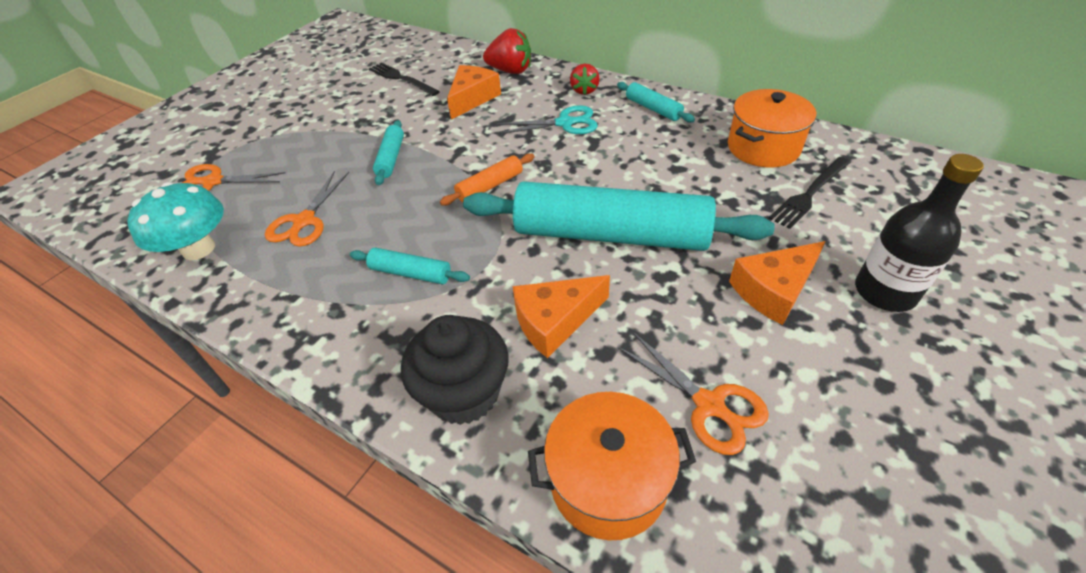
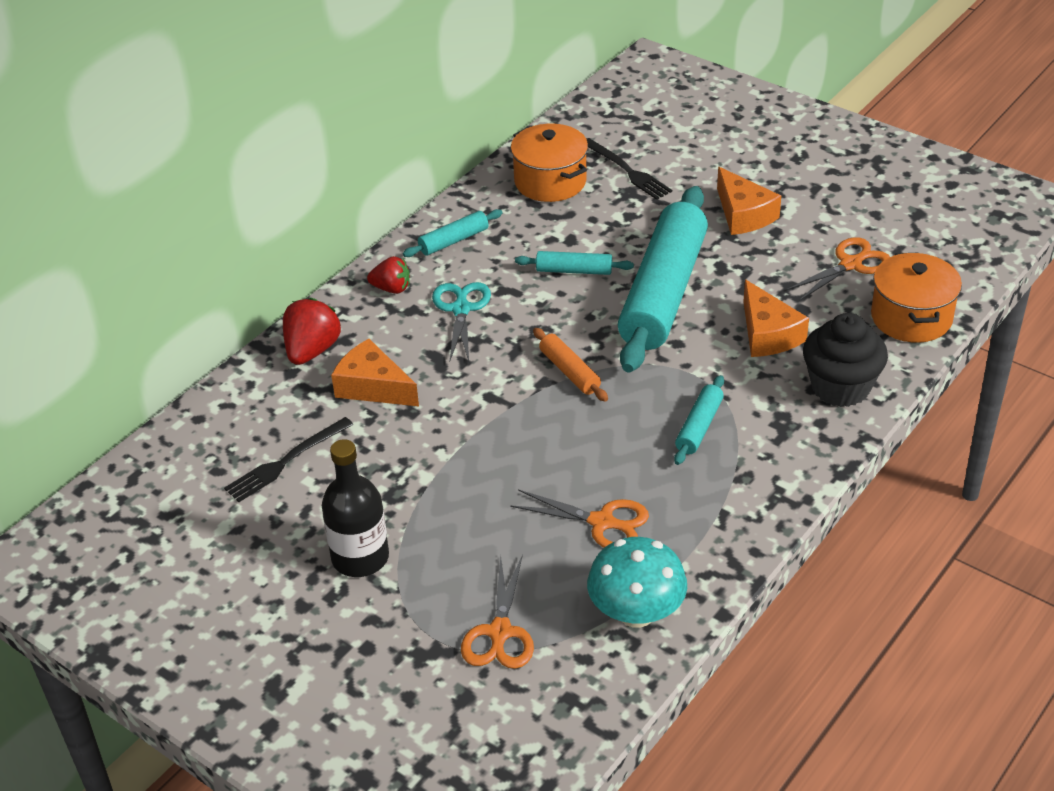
camera: 85 degrees left, 5 degrees down
(391, 158) = (492, 457): turquoise rolling pin -> turquoise rolling pin (574, 270)
(885, 292) = (750, 164): black bottle -> black bottle (360, 557)

